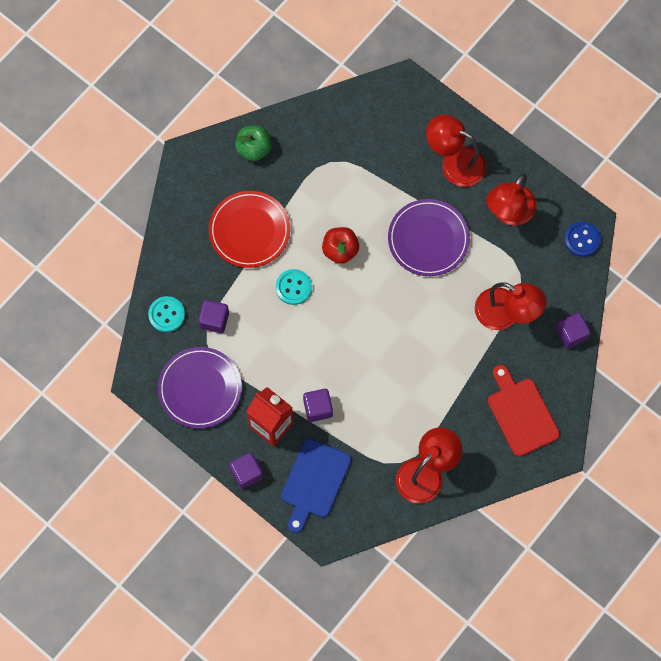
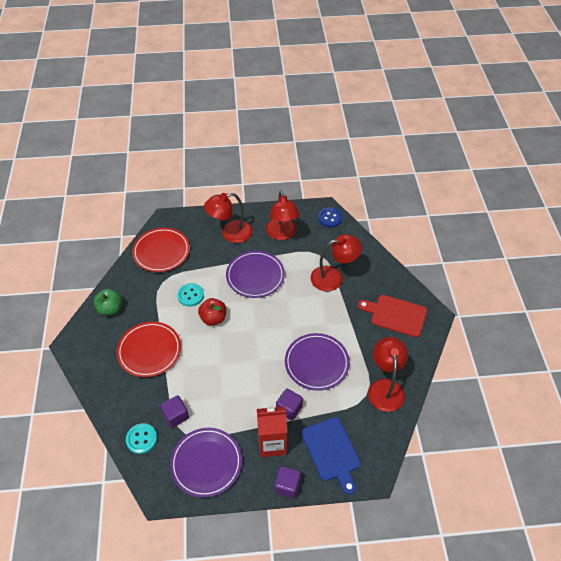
camera: 45 degrees left, 20 degrees down
(293, 287) = (206, 358): turquoise button -> turquoise button (190, 295)
(362, 122) = (161, 251): none -> red plate
(389, 389) = (316, 363): none -> purple plate
(571, 334) = (374, 260): purple cube -> none

